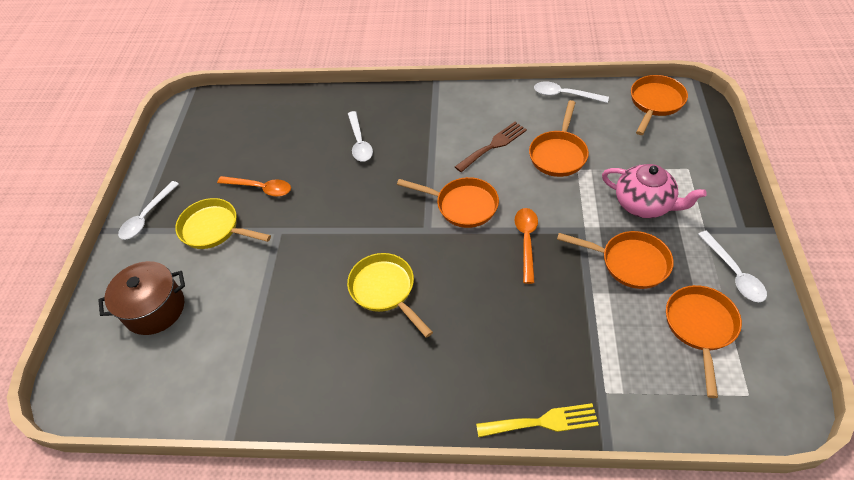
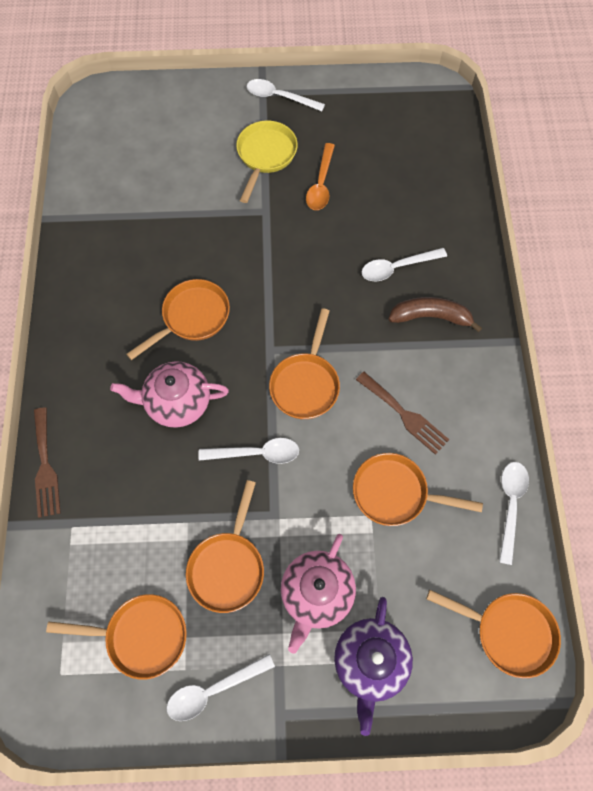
camera: 80 degrees right, 15 degrees up
(155, 309) = (173, 133): brown pot -> none
(385, 290) = (192, 317): yellow pan -> orange pan
(409, 125) = (430, 317): none -> brown banana
(475, 302) = (177, 402): none -> pink teapot
(526, 241) = (256, 453): orange spoon -> white spoon
(542, 422) = (45, 467): yellow fork -> brown fork
(690, 175) = (370, 662): none -> purple teapot

